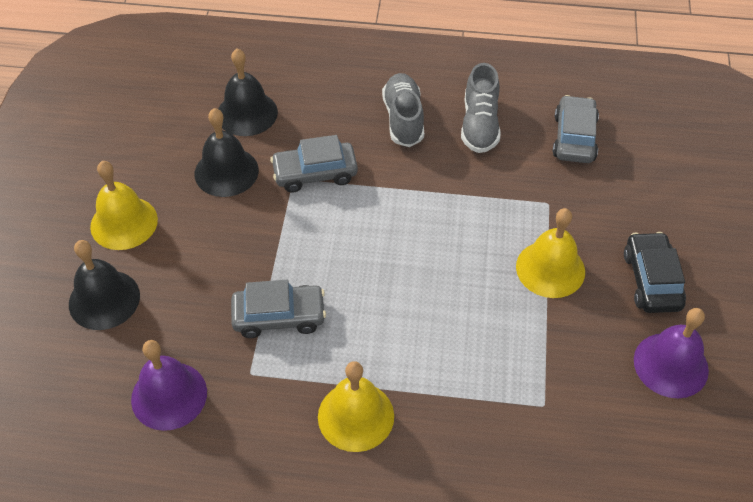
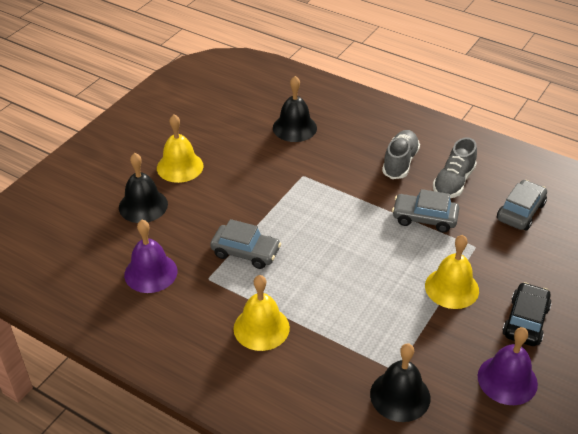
camera: 25 degrees right, 10 degrees down
(226, 172) = (261, 157): black bell -> black bell (400, 396)
(315, 173) = (319, 176): grey car -> grey car (424, 218)

